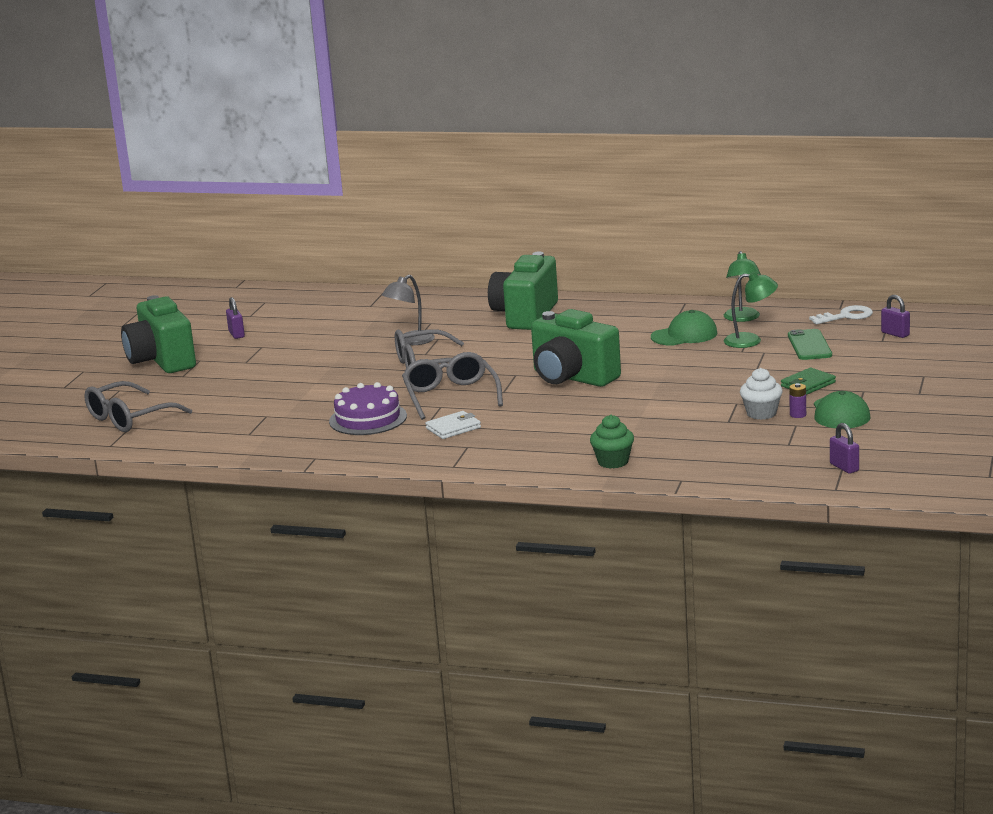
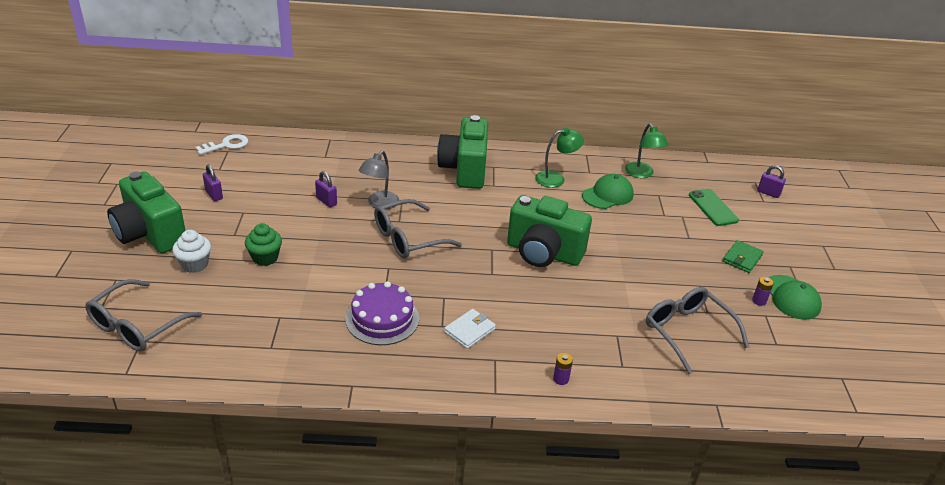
camera: 20 degrees left, 15 degrees up
(451, 396) = (447, 282): grey glasses -> grey glasses (688, 332)
(527, 460) = (561, 379): none -> purple battery
(613, 462) = (641, 378): green cupcake -> green cupcake (265, 258)
(750, 340) = (664, 202): green lamp -> green lamp (556, 178)
(761, 413) = (728, 300): white cupcake -> white cupcake (195, 264)
(844, 467) = (843, 377): purple padlock -> purple padlock (326, 201)
(846, 316) = (718, 171): white key -> white key (226, 145)

